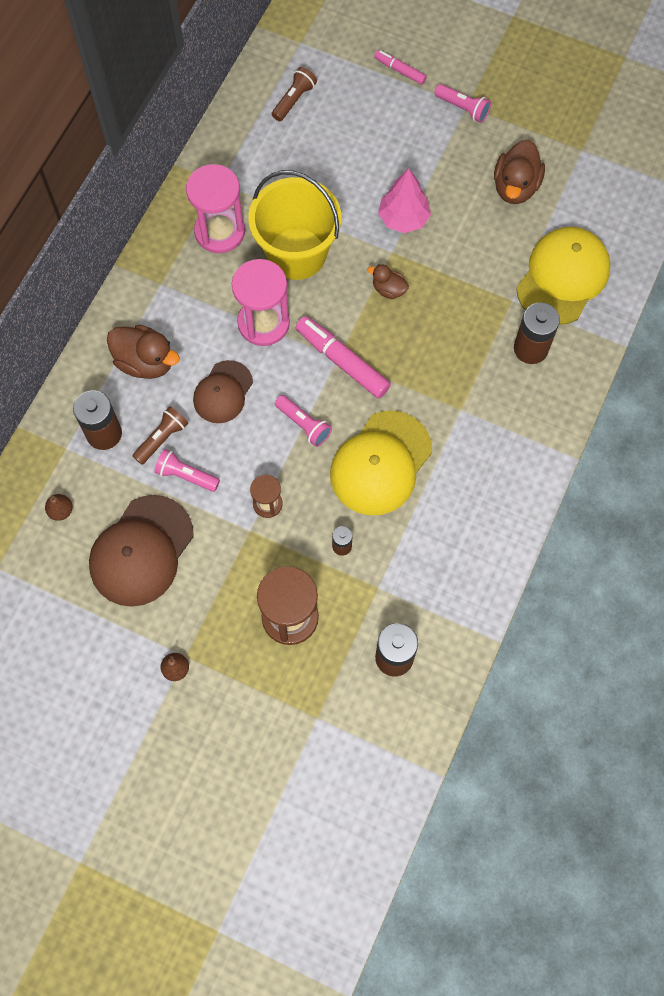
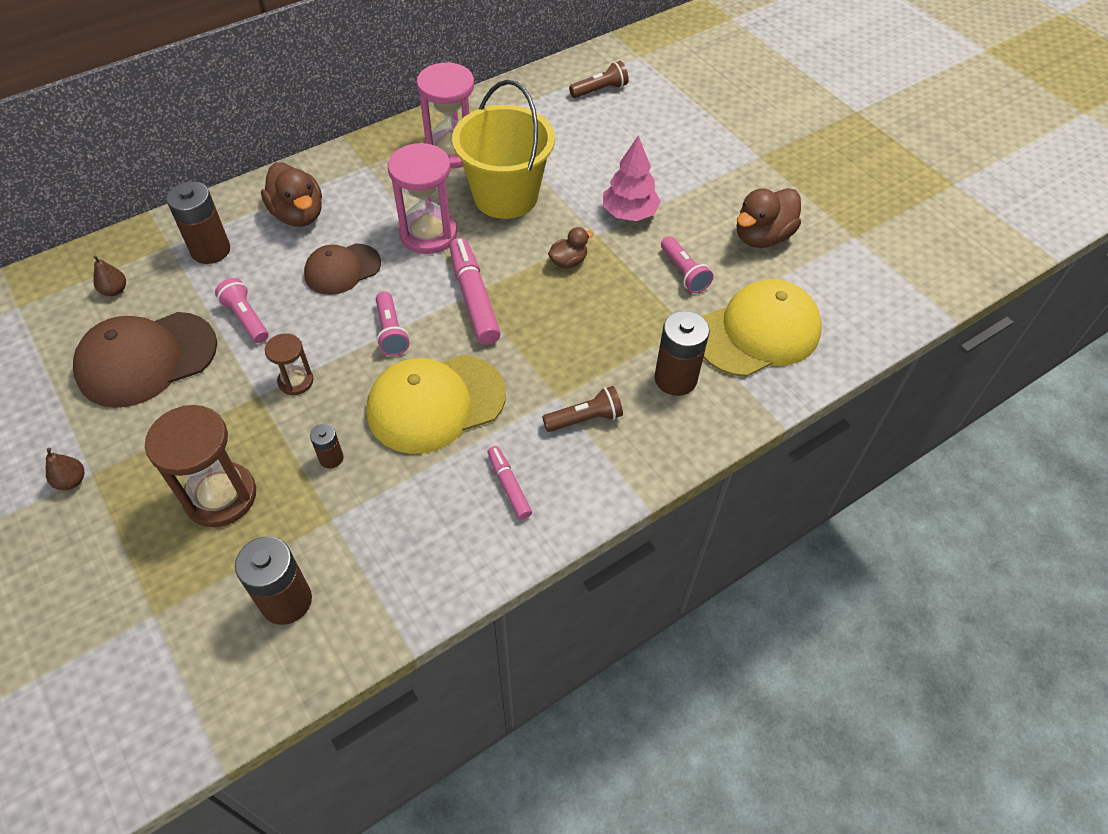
camera: 30 degrees right, 15 degrees down
(162, 438) = (254, 278): brown flashlight -> brown flashlight (585, 419)
(388, 289) = (568, 261): brown duck -> brown duck turned 90 degrees clockwise
(400, 70) = (714, 107): pink marker -> pink marker (509, 486)
(463, 108) = (754, 157): pink flashlight -> pink flashlight (684, 272)

